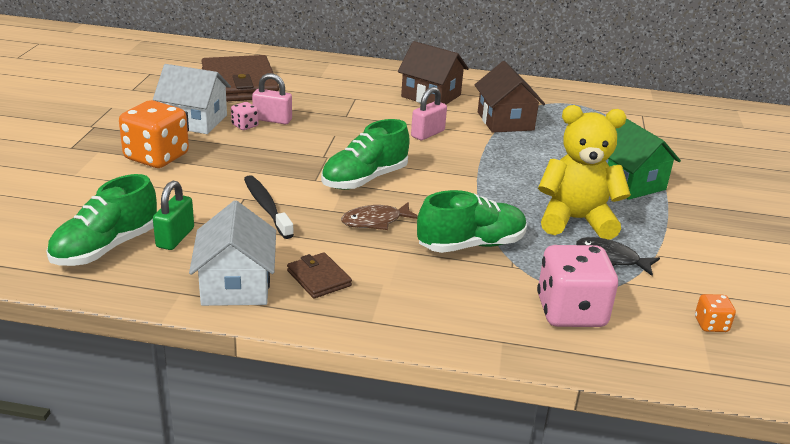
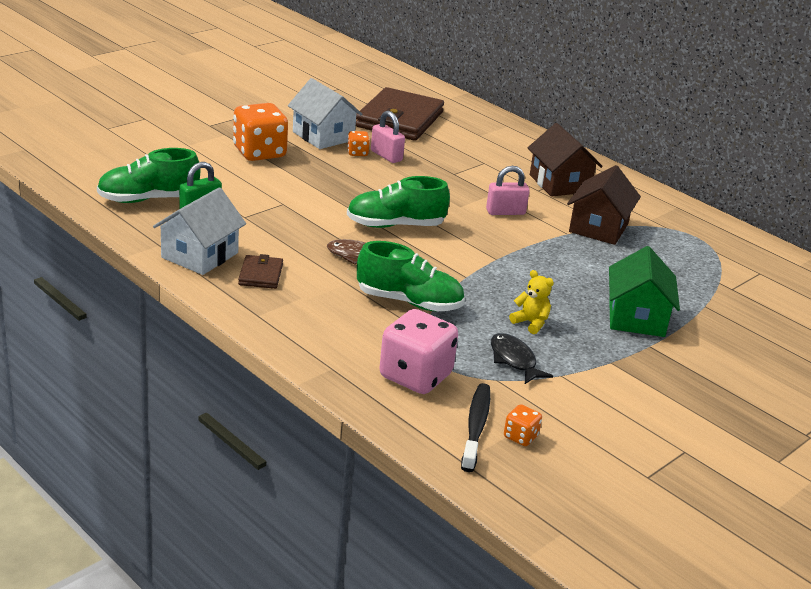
camera: 35 degrees right, 0 degrees up
(245, 126) = (357, 153): pink dice -> orange dice
(266, 207) = (291, 215): black toothbrush -> black toothbrush (476, 426)
(576, 220) = (531, 323): yellow teddy bear -> yellow teddy bear, size x0.46

